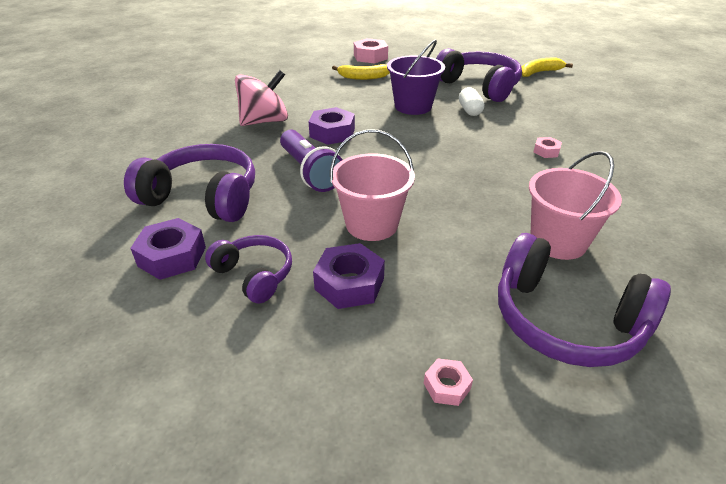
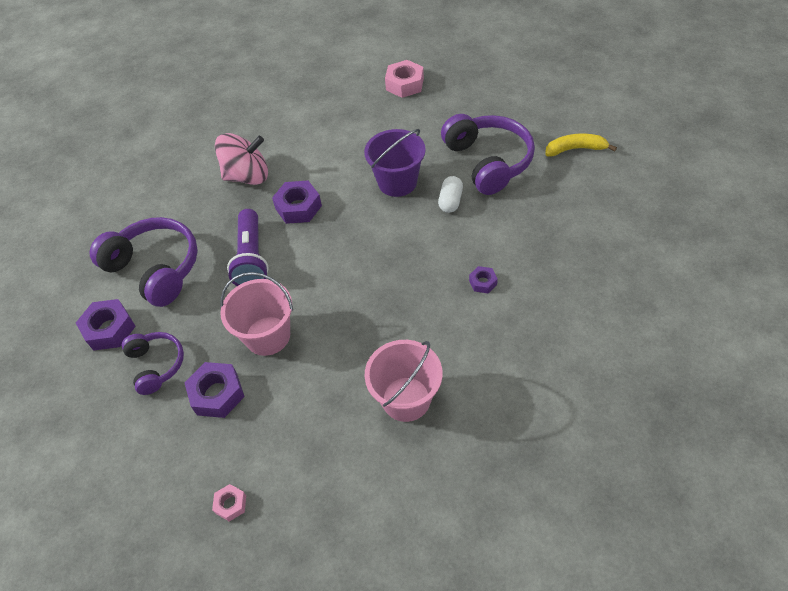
camera: 25 degrees right, 15 degrees up
(363, 77) = (376, 122): yellow banana -> none
(546, 151) = (483, 282): pink nut -> purple nut
(565, 320) = (351, 479): purple headphones -> none

